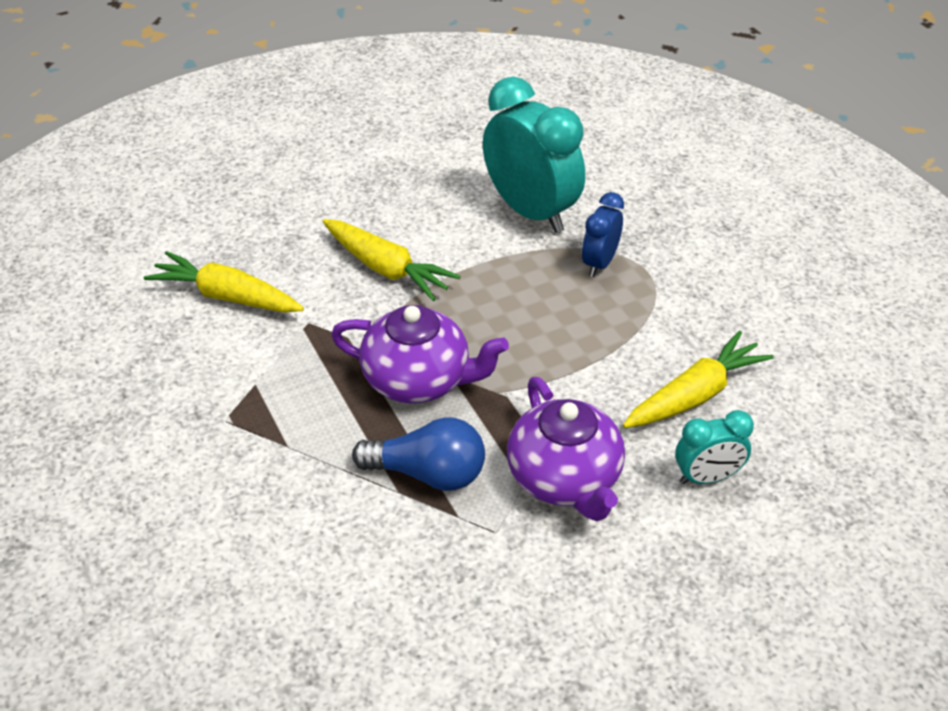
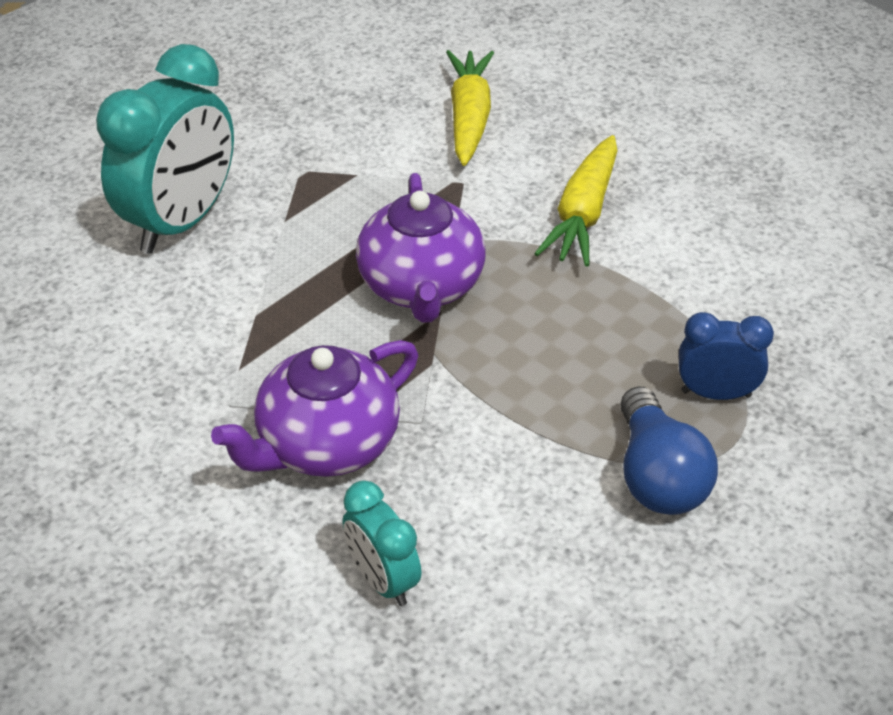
camera: 70 degrees right, 0 degrees up
(428, 473) = (289, 331): blue light bulb -> blue light bulb (658, 476)
(531, 212) = (771, 306): turquoise clock -> turquoise clock (181, 222)
(694, 395) = (521, 541): yellow carrot -> none

